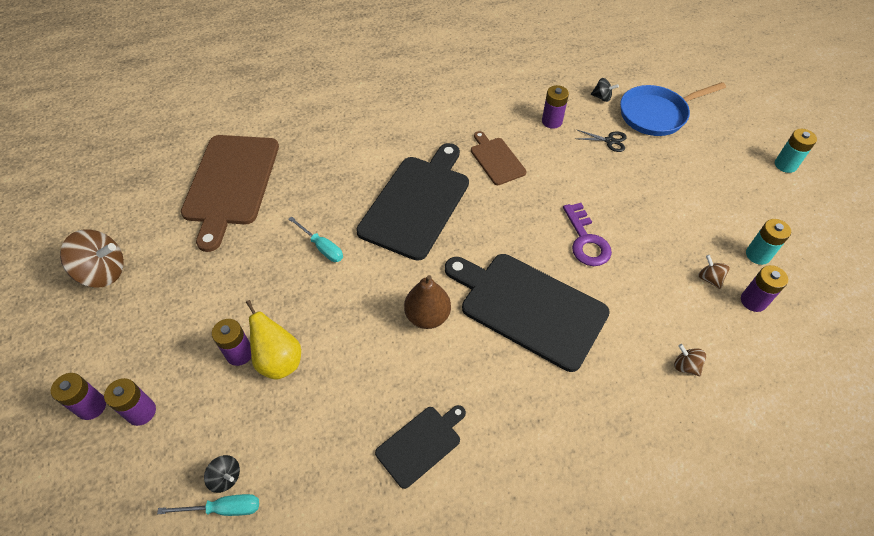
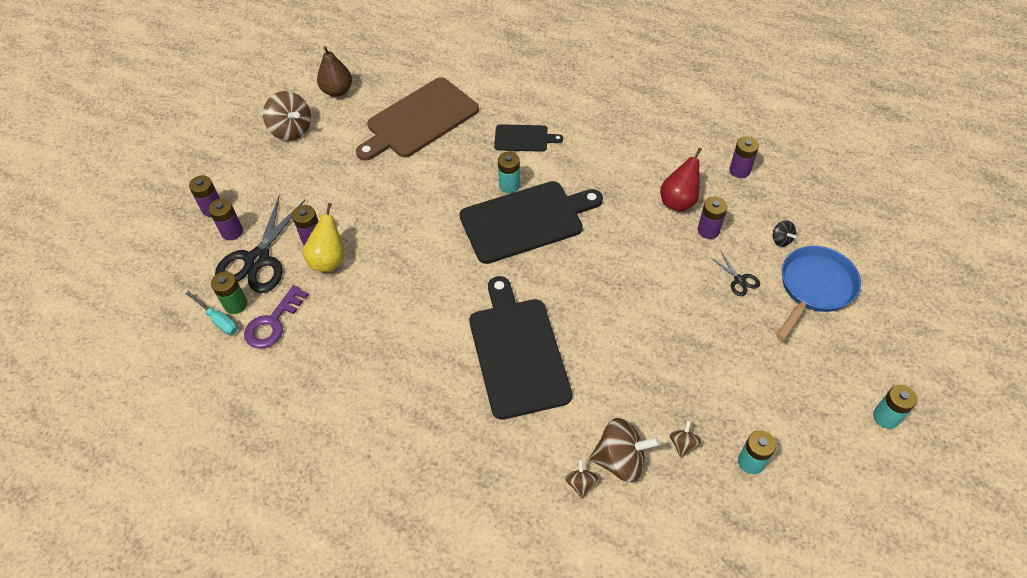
camera: 45 degrees right, 0 degrees up
(202, 416) = (257, 260): none -> black scissors
(226, 477) = (235, 304): black spinning top -> green battery
(322, 247) = (429, 206): turquoise screwdriver -> none
(372, 185) = (509, 185): none -> turquoise battery
(421, 444) = (352, 377): black cutting board -> black cutting board (524, 138)
(427, 316) = (444, 304): brown pear -> brown pear (337, 91)
(496, 159) = (624, 229): brown cutting board -> none
(509, 115) = (678, 201): none -> red pear
(586, 240) = (618, 340): purple key -> purple key (273, 323)
(656, 114) = (814, 288): blue pan -> blue pan turned 105 degrees clockwise
(688, 325) = (620, 460): none -> brown spinning top
(753, 301) = (698, 489): purple battery -> purple battery (739, 170)

